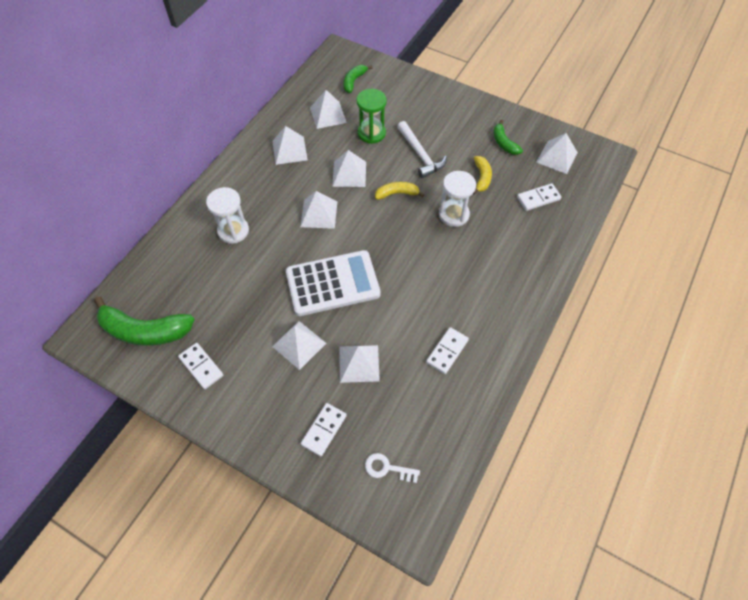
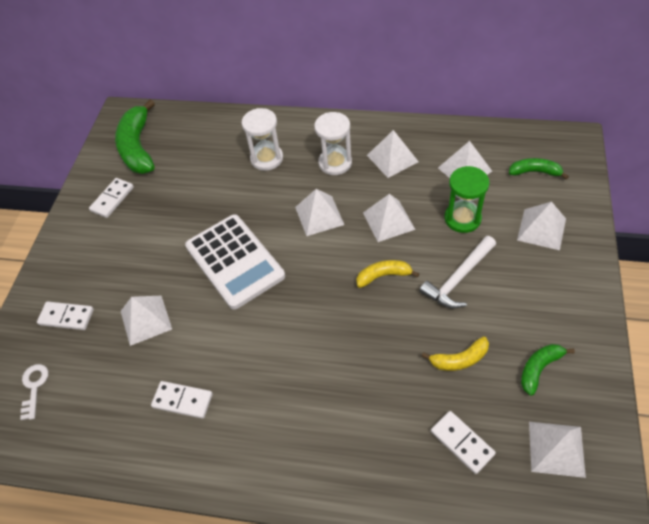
camera: 75 degrees right, 5 degrees down
(299, 345) = (154, 261): white pyramid -> white pyramid (541, 229)
(397, 193) = (383, 276): yellow banana -> yellow banana turned 75 degrees counterclockwise
(453, 214) = (381, 346): white hourglass -> white hourglass (335, 163)

